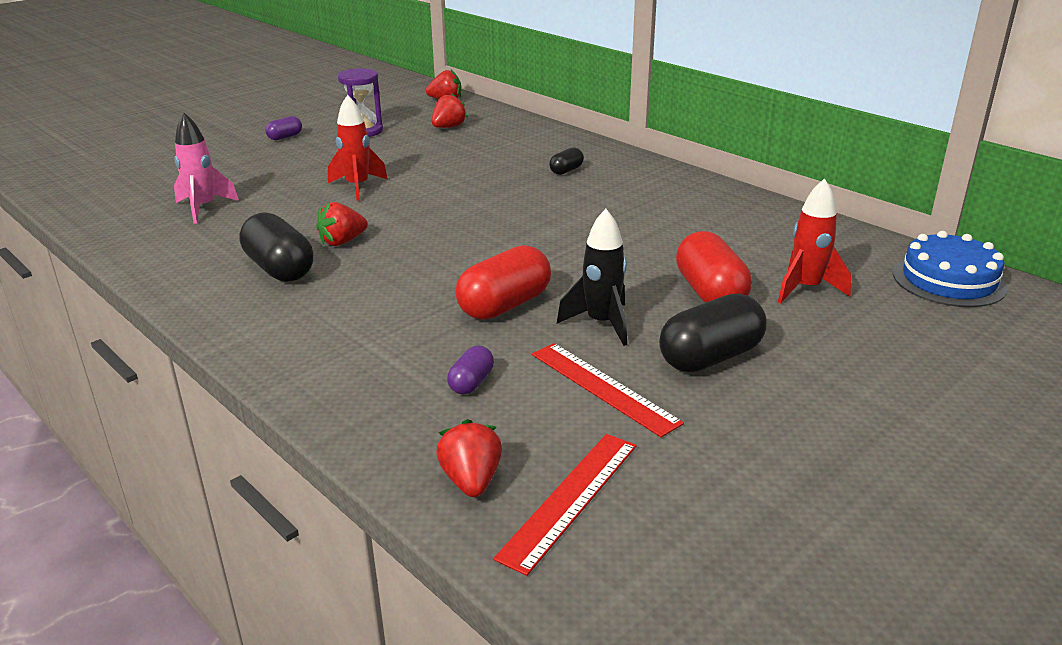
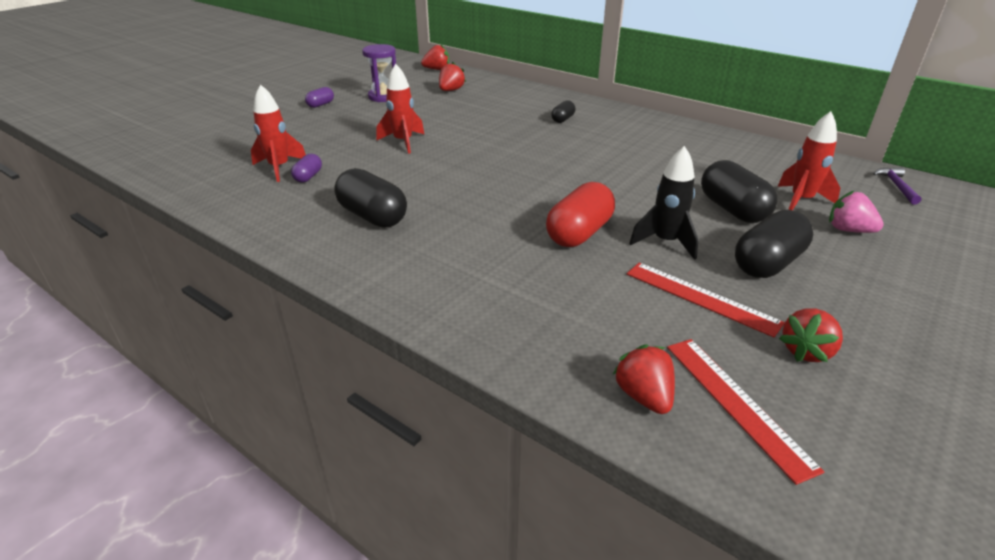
camera: 10 degrees left, 5 degrees up
(203, 208) = (279, 168): pink rocket -> red rocket
(342, 242) = (414, 189): red strawberry -> red strawberry (806, 351)
(471, 382) = (591, 304): purple capsule -> purple capsule (308, 177)
(570, 499) = (736, 403): red ruler -> red ruler turned 45 degrees counterclockwise
(710, 293) = (732, 209): red capsule -> black capsule
(842, 328) = (848, 230): none -> pink strawberry
(948, 280) = (896, 186): blue cake -> purple hammer

